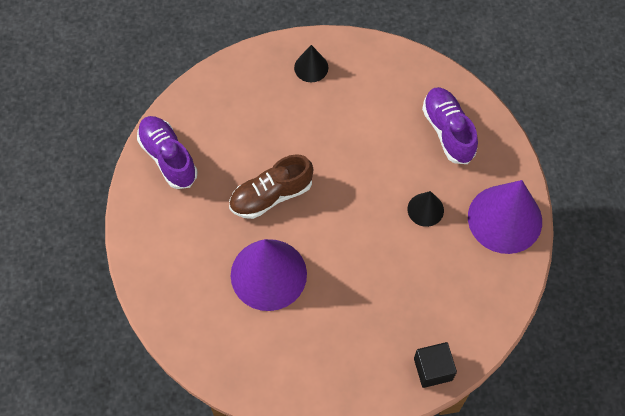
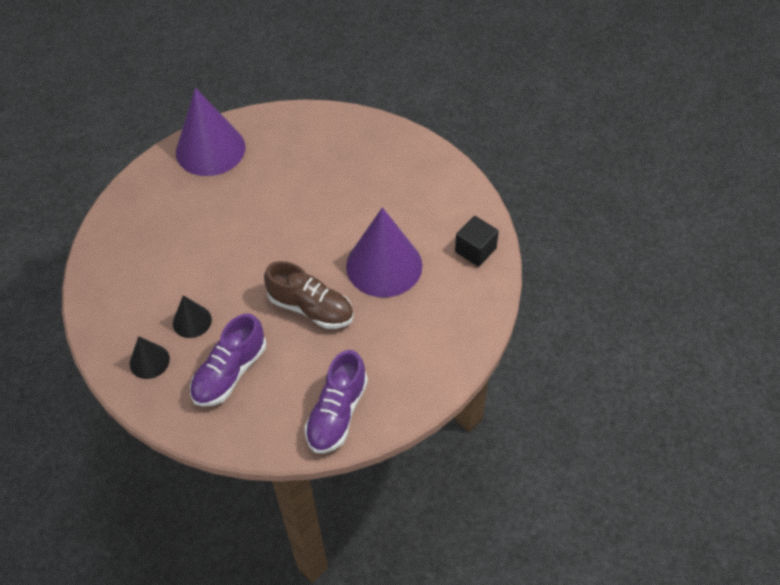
camera: 125 degrees left, 10 degrees down
(425, 209) = (240, 199): black cone -> black cone (192, 321)
(433, 369) = (370, 129): black cube -> black cube (475, 250)
(448, 131) = (150, 223): purple shoe -> purple shoe (230, 373)

